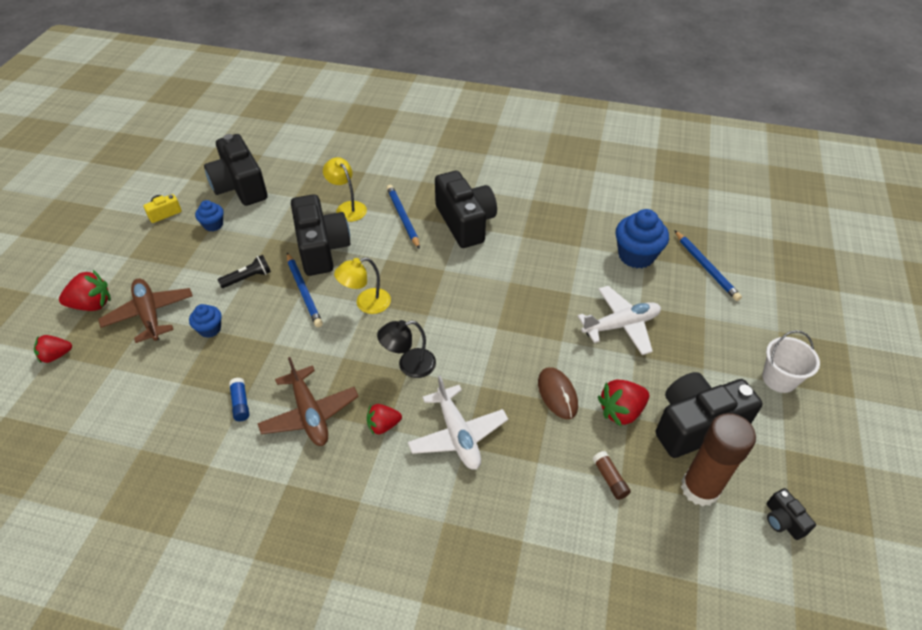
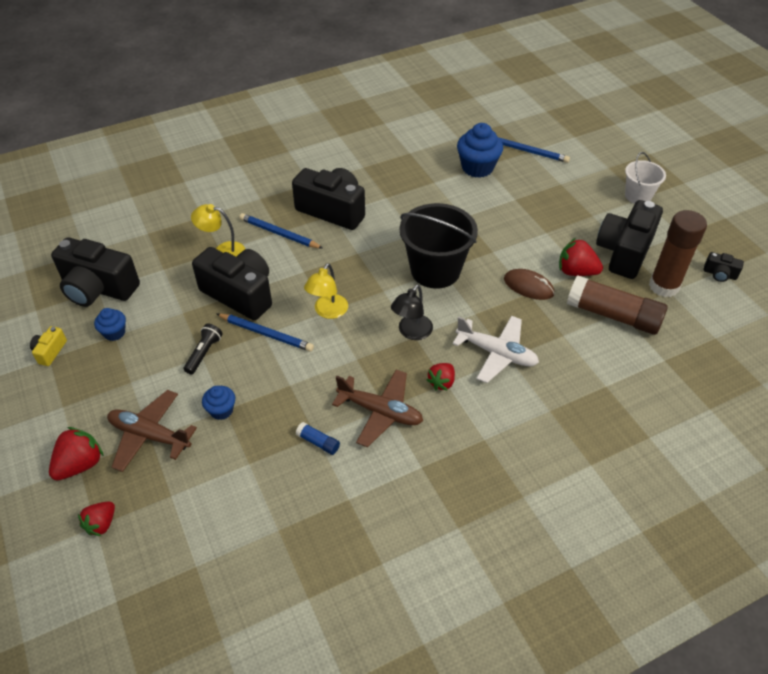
camera: 40 degrees left, 0 degrees up
(490, 325) = (435, 270): none -> black bucket
(610, 479) = (613, 315): brown glue stick -> brown glue stick, size x2.36
(621, 325) = (518, 219): white plane -> none
(621, 411) = (576, 271): red strawberry -> red strawberry turned 90 degrees clockwise

